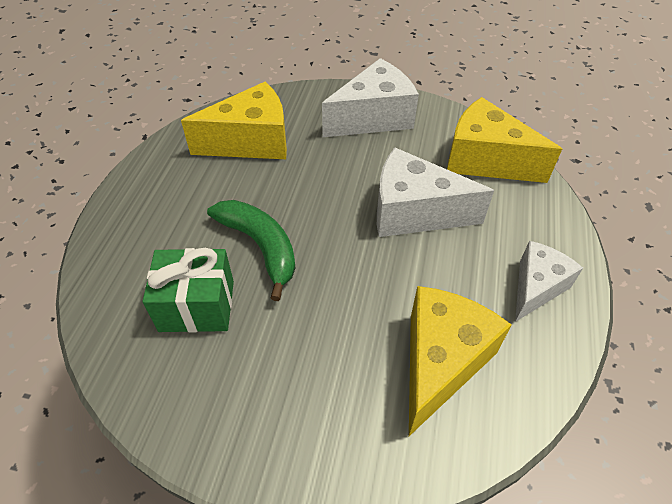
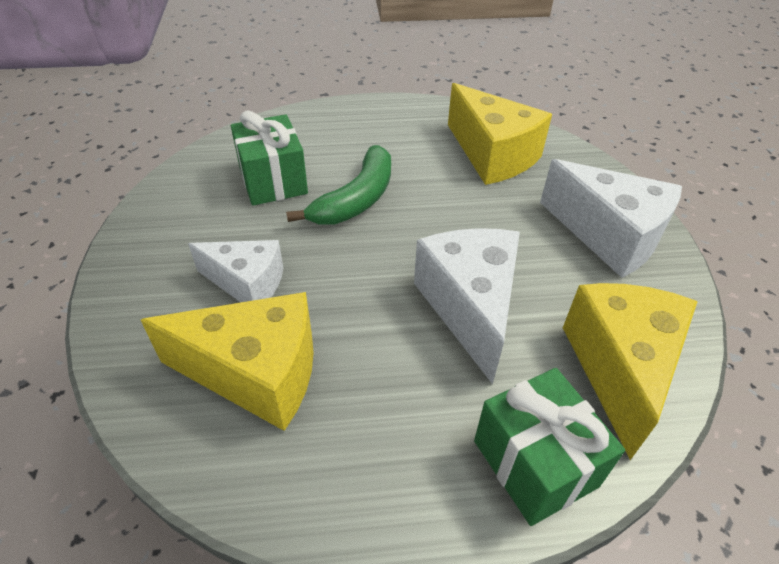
camera: 70 degrees right, 5 degrees down
(536, 287) = (406, 466): white cheese -> white cheese (247, 283)
(543, 224) = (535, 463): none -> green gift

